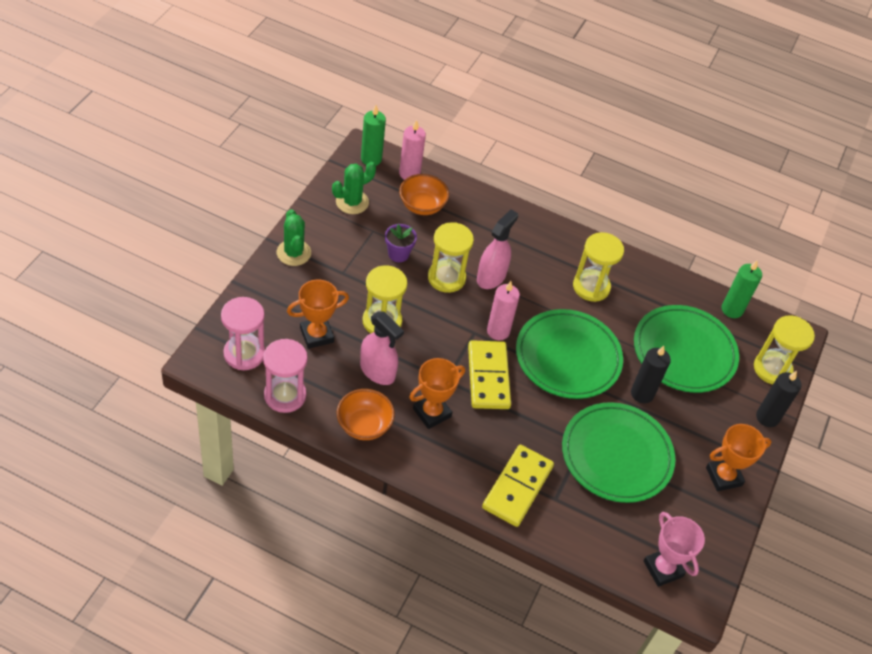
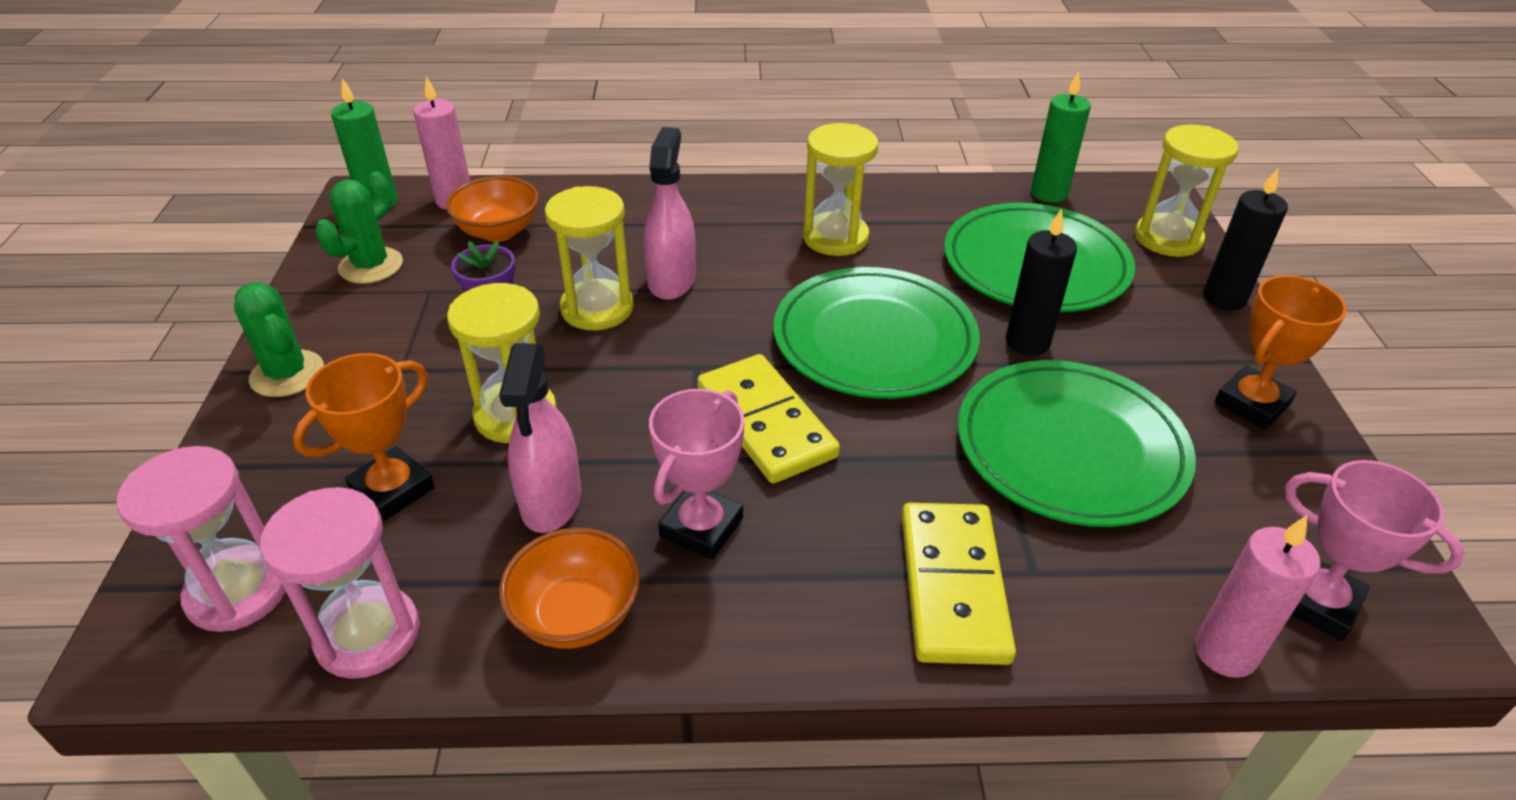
camera: 20 degrees left, 10 degrees down
(377, 371) = (551, 501): pink spray bottle -> pink spray bottle turned 75 degrees clockwise
(432, 413) = (701, 527): orange trophy -> pink trophy
(498, 331) = (734, 349): pink candle -> pink candle (1225, 652)

